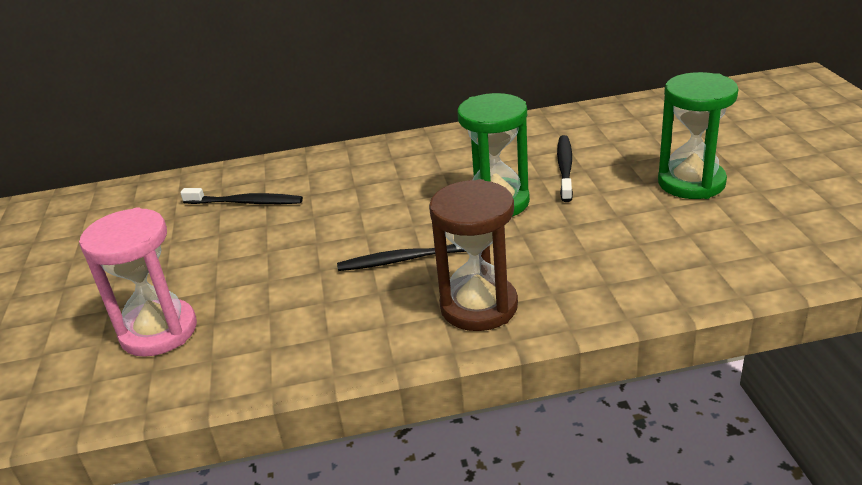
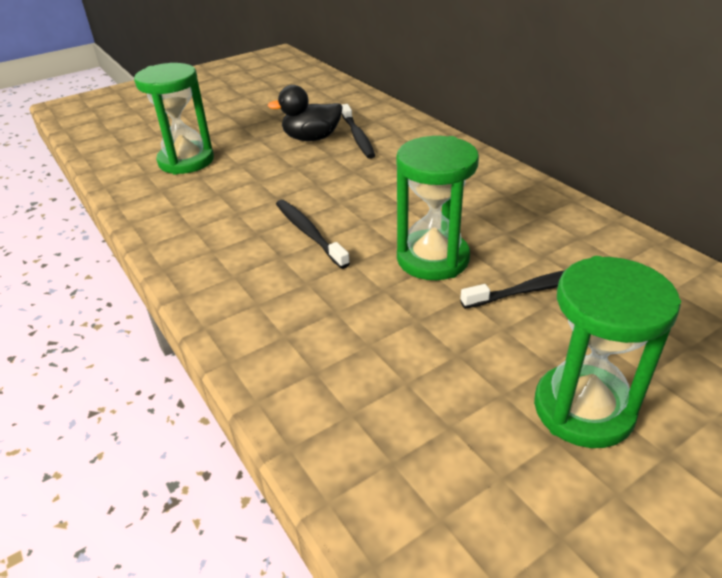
camera: 65 degrees right, 5 degrees up
(159, 331) = (186, 161): pink hourglass -> green hourglass
(213, 231) = (311, 138): none -> black duck
(479, 306) = (250, 293): brown hourglass -> none

